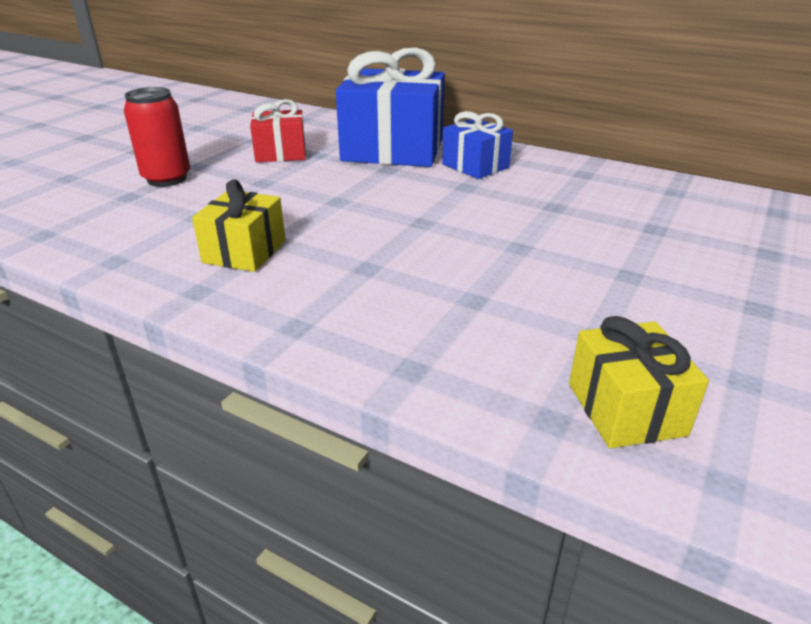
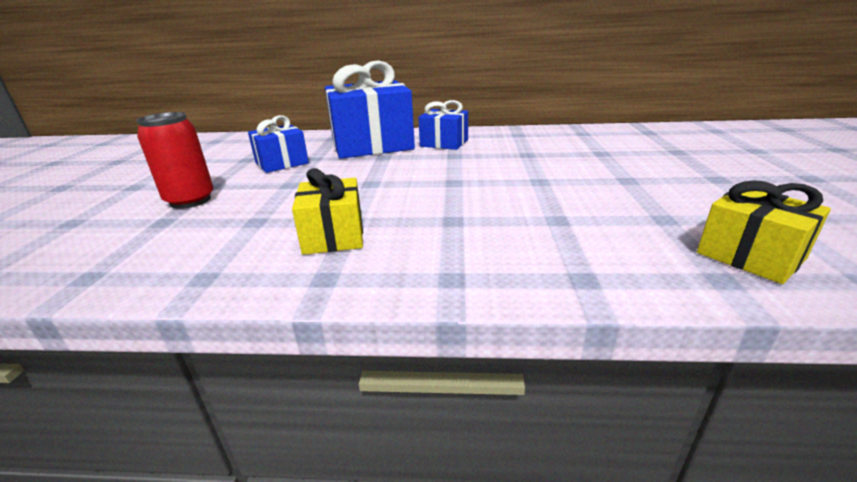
camera: 25 degrees left, 5 degrees down
(281, 153) = (282, 163): red gift -> blue gift

